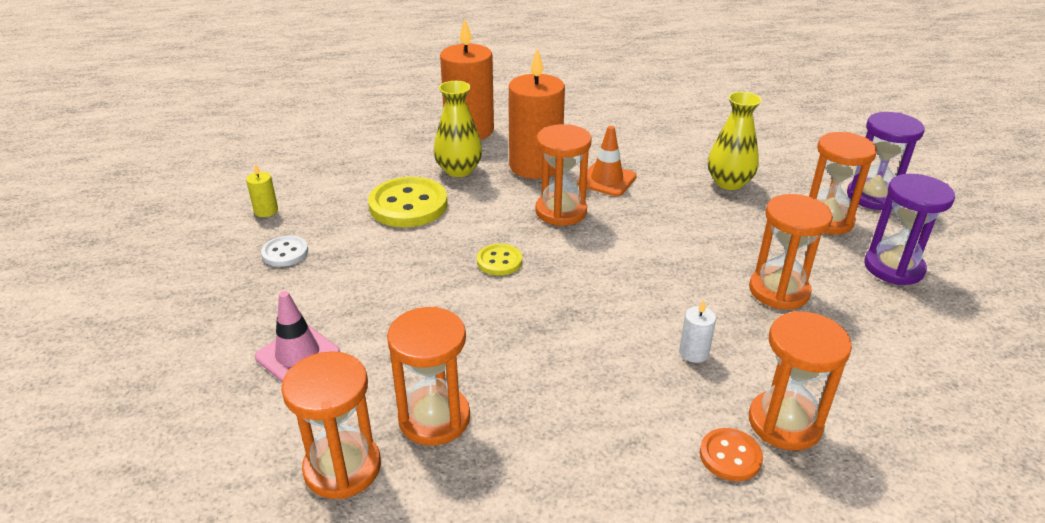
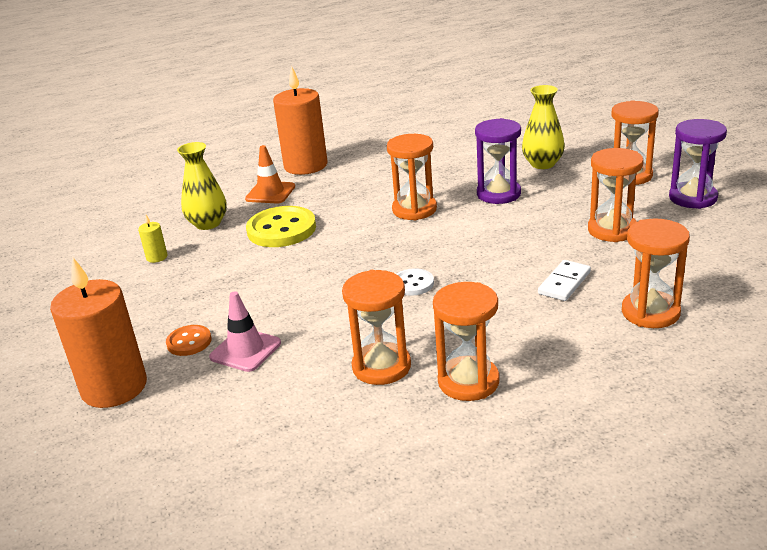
camera: 10 degrees left, 5 degrees down
(285, 253) = (192, 283): white button -> white button (413, 284)
(342, 468) = (325, 413): orange hourglass -> orange hourglass (468, 381)
(459, 170) = (312, 196): yellow vase -> yellow vase (208, 223)
(499, 261) = (380, 254): yellow button -> none
(535, 166) = (376, 181): orange candle -> orange candle (114, 387)
(607, 180) = (442, 180): orange traffic cone -> orange traffic cone (270, 193)
(693, 352) = (564, 283): white candle -> white domino
(730, 456) = (619, 341): orange button -> orange button (189, 342)
(872, 197) = (659, 153): purple hourglass -> purple hourglass (498, 194)

